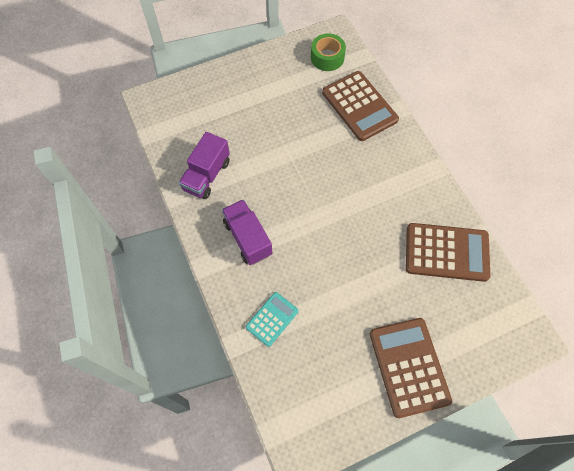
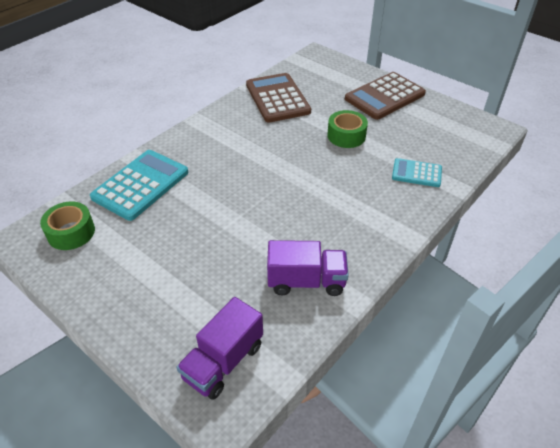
camera: 115 degrees left, 20 degrees down
(247, 238) = (356, 216): purple truck -> purple truck (223, 361)
(355, 287) = (346, 136): none -> green tape
(359, 106) = (140, 185): brown calculator -> turquoise calculator

